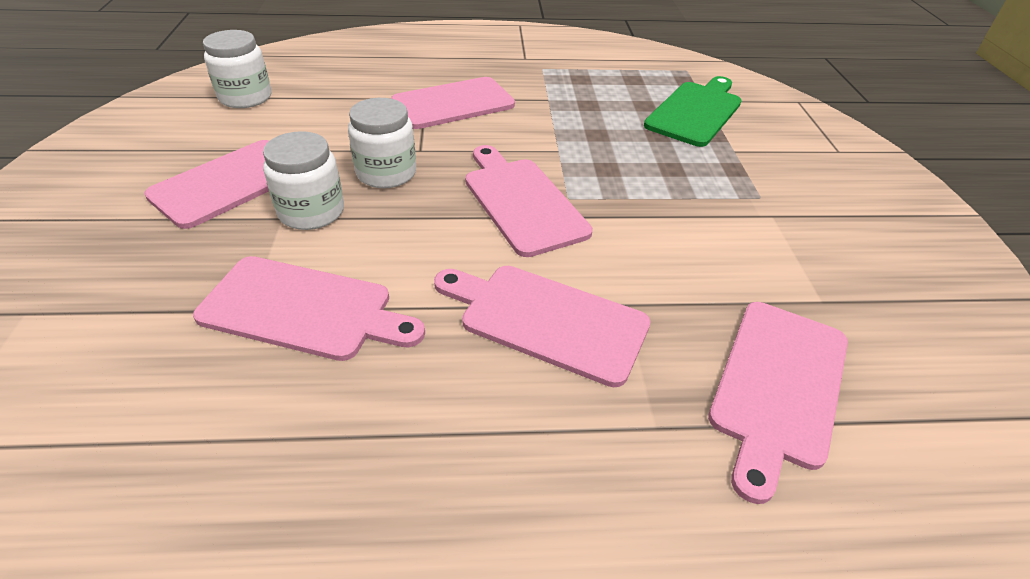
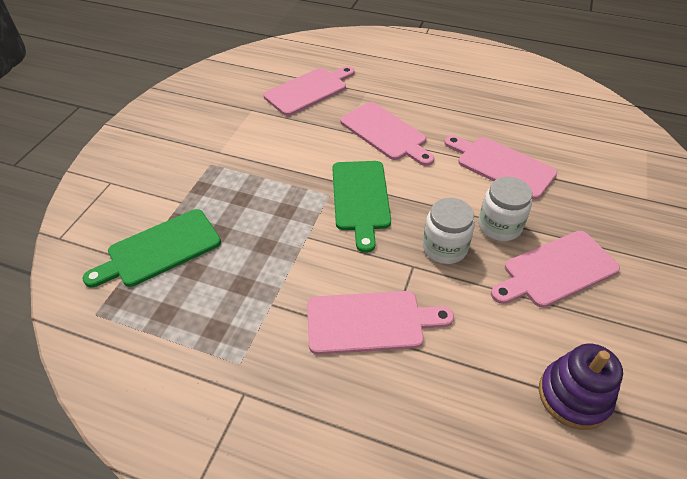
camera: 155 degrees left, 5 degrees up
(245, 97) = (573, 396): white jar -> purple stacking toy
(522, 202) = (361, 199): pink cutting board -> green cutting board

